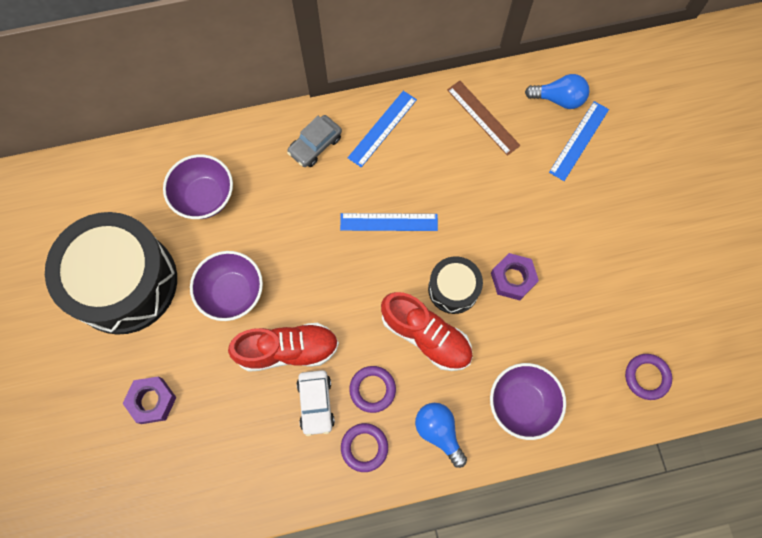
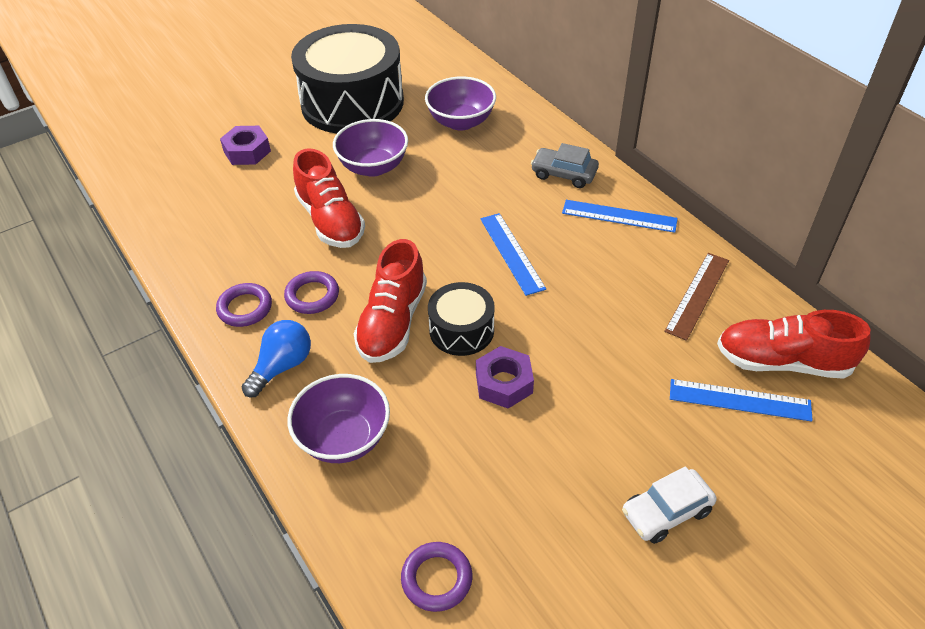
camera: 70 degrees right, 25 degrees down
(316, 403) = (281, 257): white car -> white car (666, 512)
(558, 99) = (782, 362): blue light bulb -> red shoe

